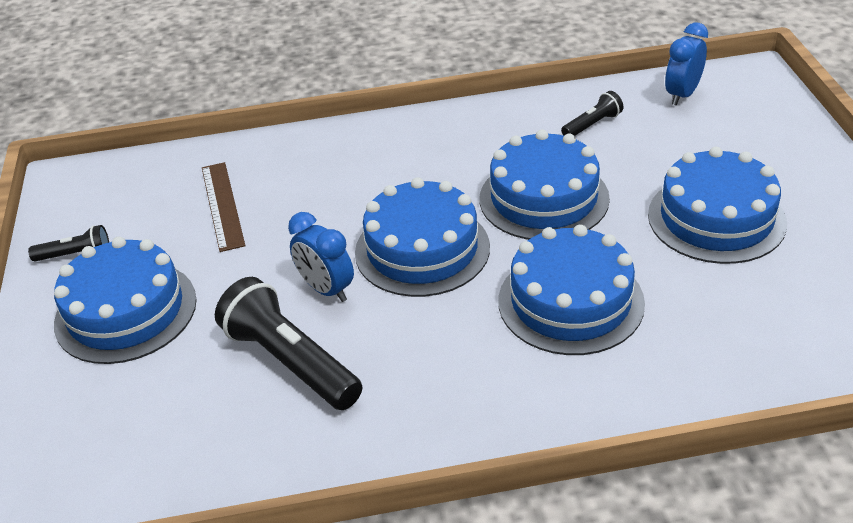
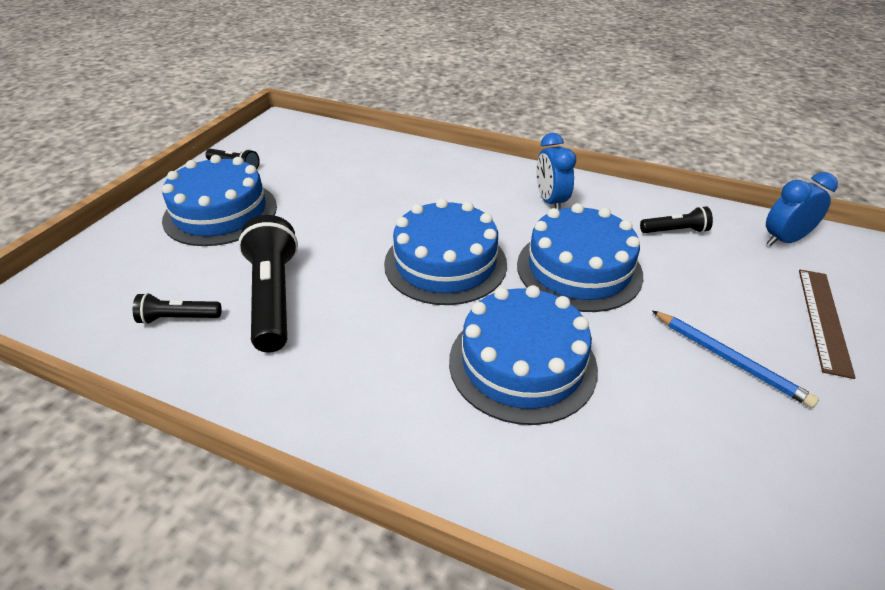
camera: 30 degrees right, 0 degrees up
(216, 430) = (178, 318): none -> black flashlight
(222, 205) = (347, 174): brown ruler -> brown ruler (823, 319)
(326, 290) = (350, 259): blue clock -> blue clock (550, 202)
(716, 218) = (729, 359): blue cake -> blue pencil

